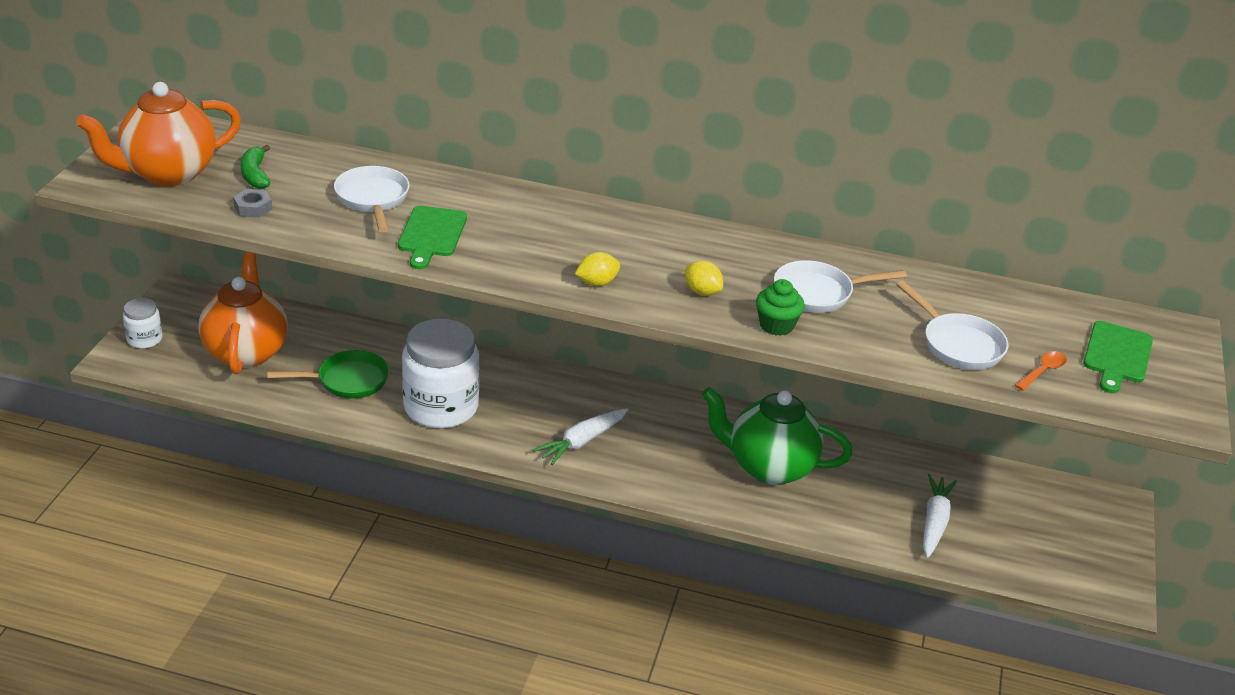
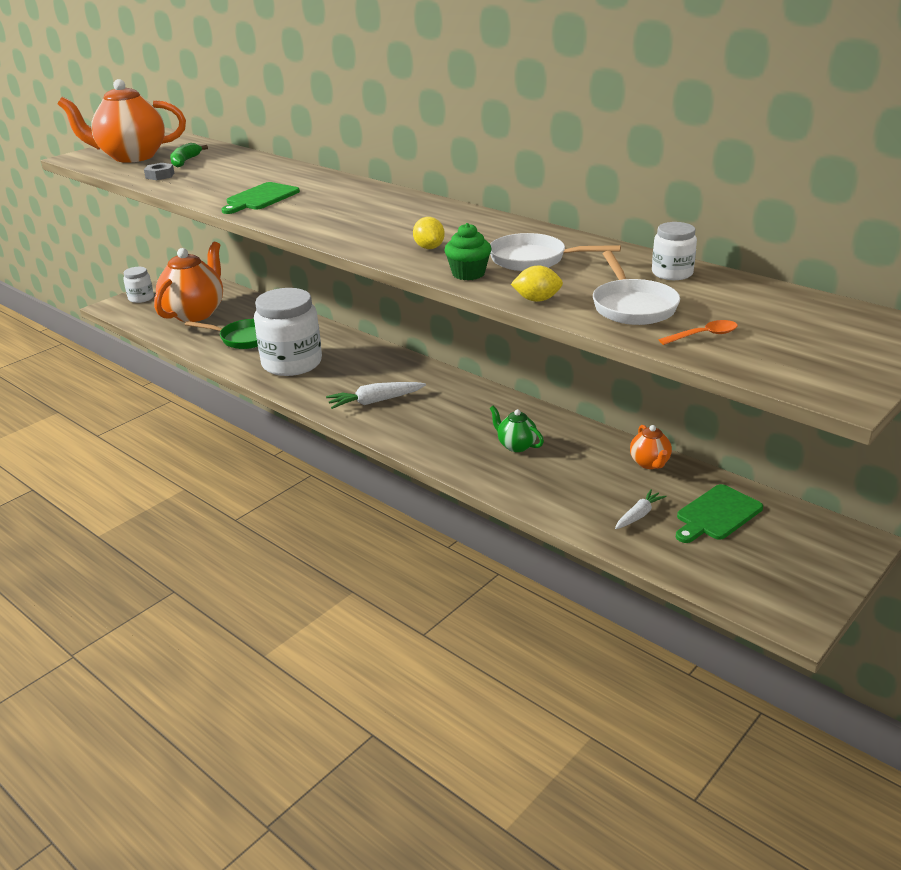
camera: 30 degrees right, 5 degrees down
(373, 199) = (245, 178): white pan -> none
(597, 283) = (348, 234): yellow lemon -> yellow lemon (537, 300)
(769, 467) = (516, 445): green teapot -> green teapot, size x0.47
(905, 459) = (650, 463): none -> orange teapot
(934, 522) = (639, 515): white carrot -> white carrot, size x0.63
(955, 292) = (672, 273): none -> white jar
(1117, 355) = (805, 336): green cutting board -> green cutting board (717, 514)

